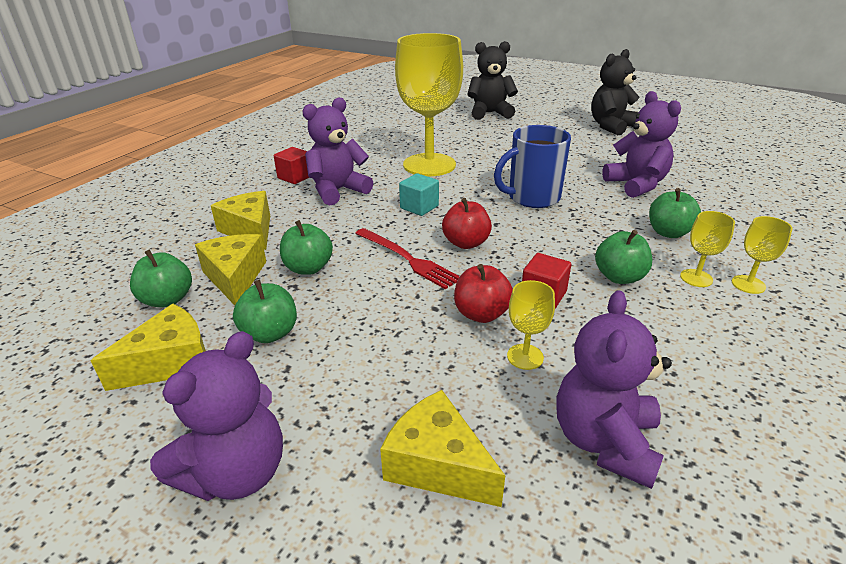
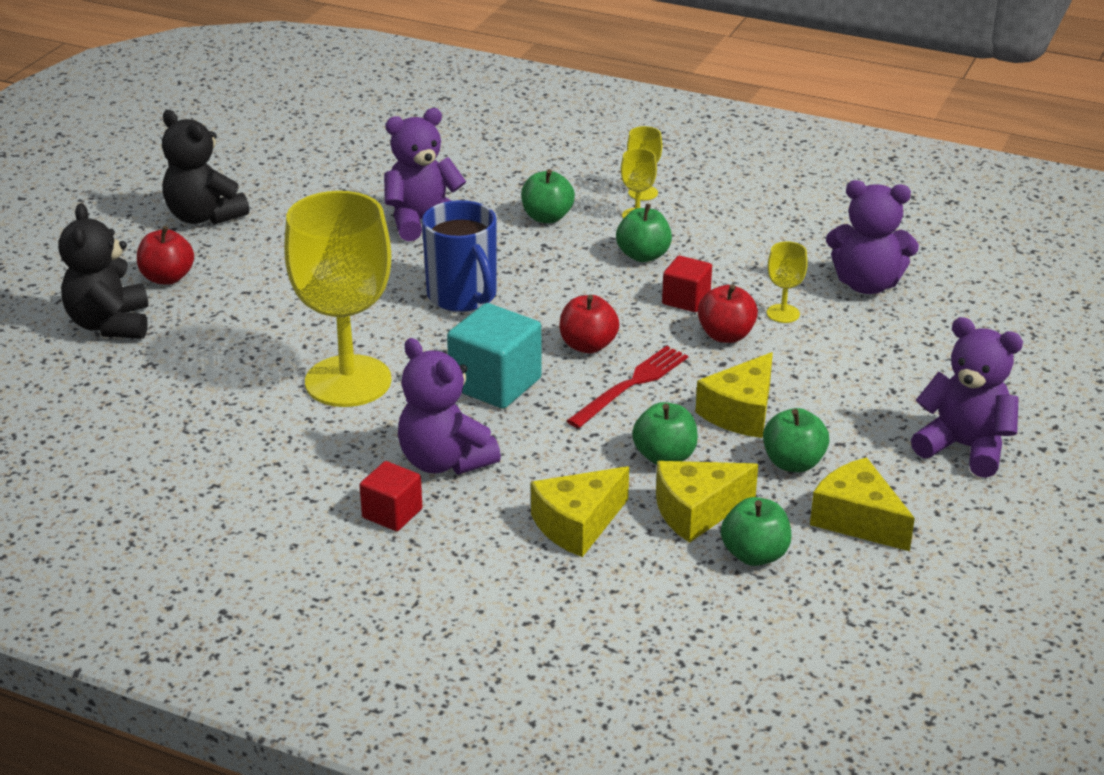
camera: 95 degrees left, 0 degrees up
(419, 207) = (495, 383): turquoise cube -> turquoise cube, size x1.69
(437, 465) = (917, 355): yellow cheese -> yellow cheese (741, 412)
(538, 122) = (167, 278): none -> red apple

